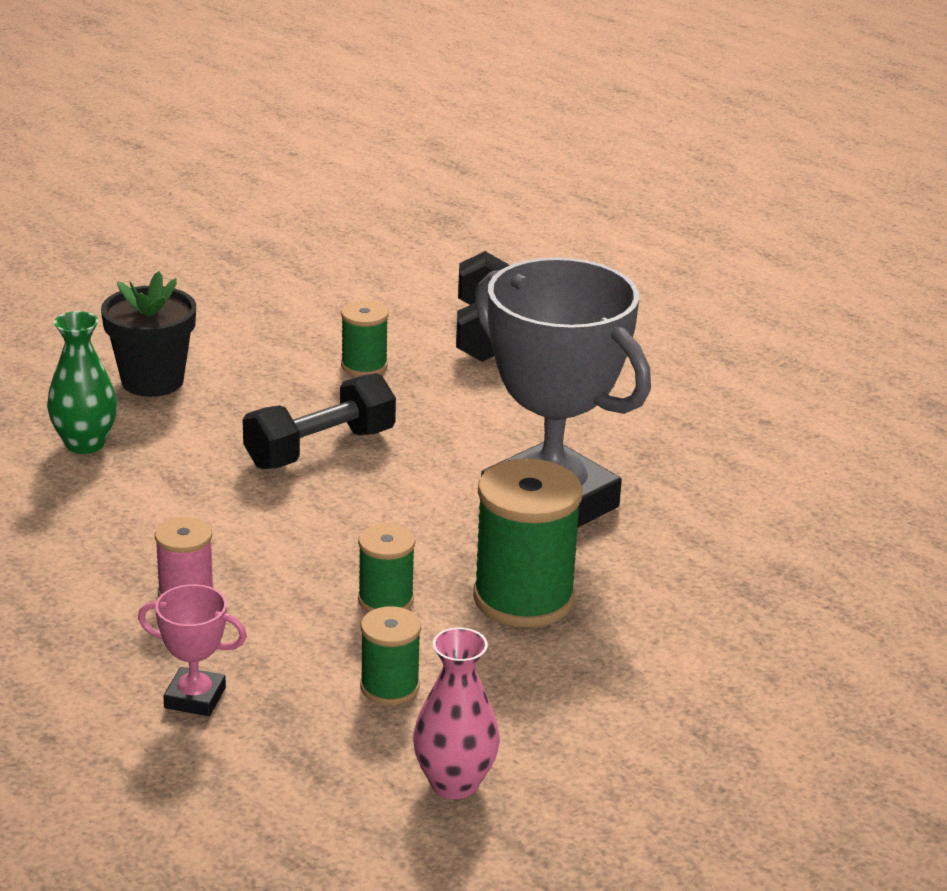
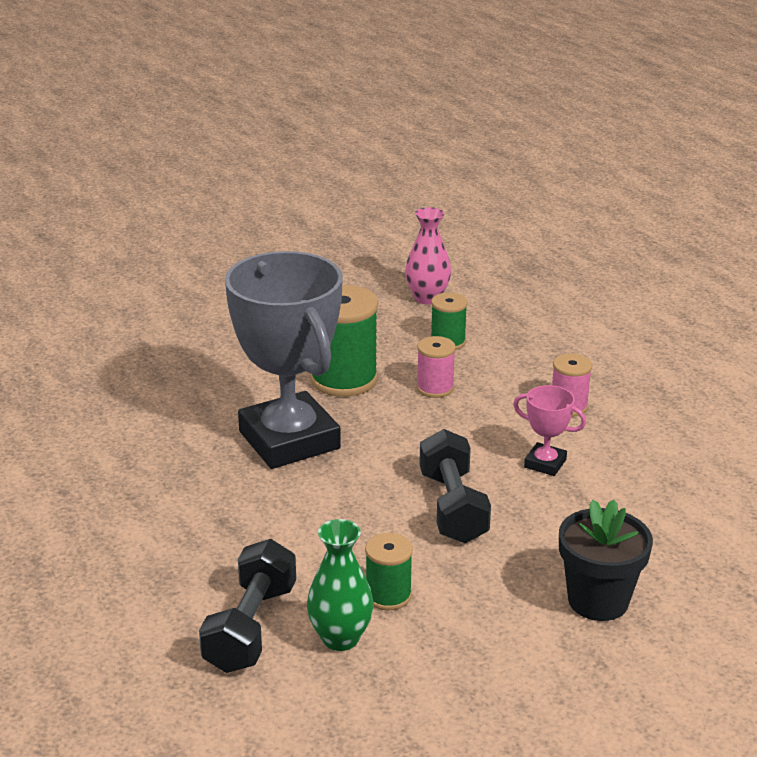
camera: 165 degrees left, 0 degrees up
(85, 444) = (654, 535): green vase -> green vase (340, 638)
(195, 698) = (564, 349): pink trophy -> pink trophy (545, 463)
(320, 449) = (452, 507): black dumbbell -> black dumbbell turned 75 degrees counterclockwise
(385, 600) = (435, 388): green spool -> pink spool

